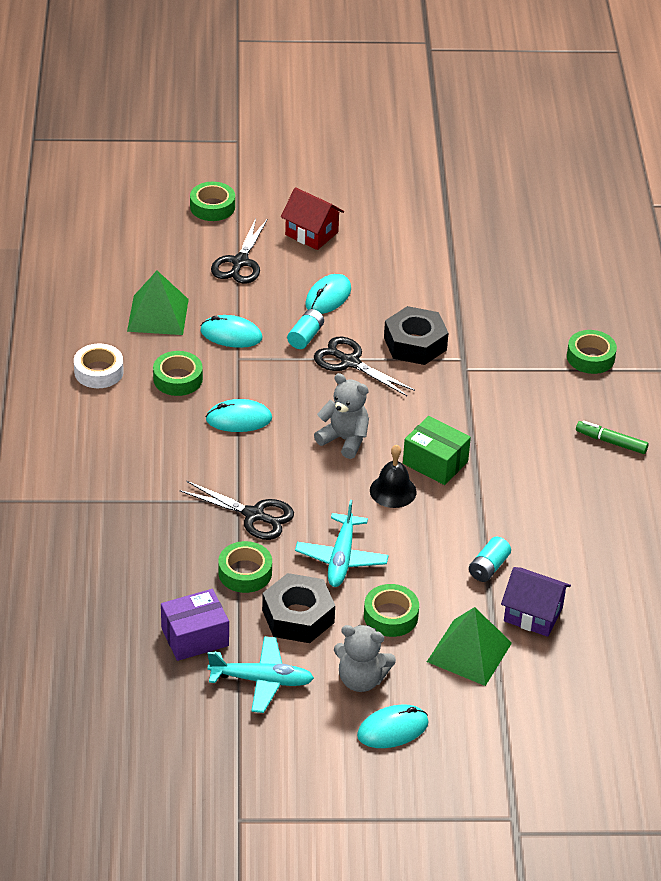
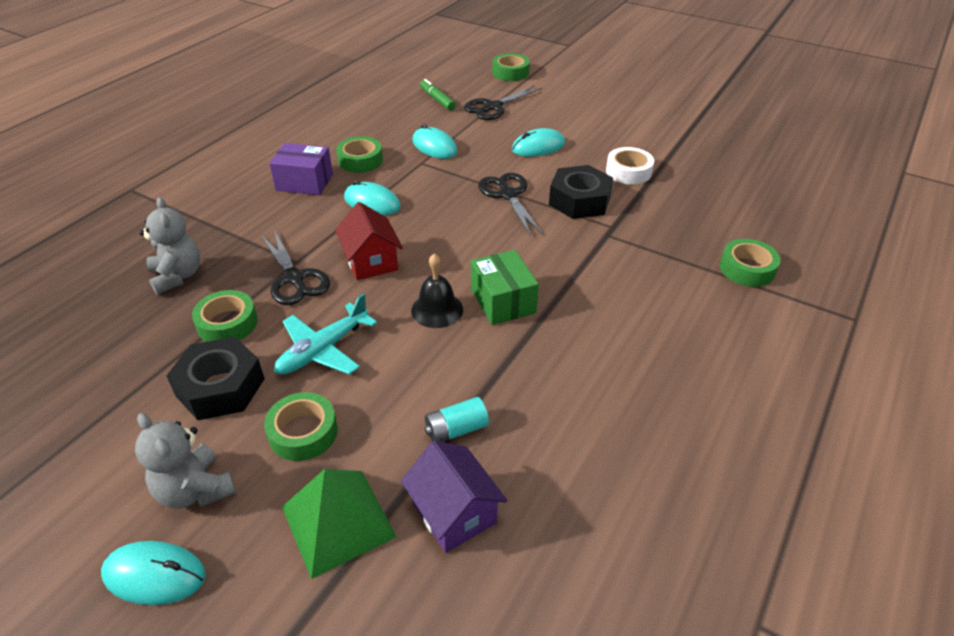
camera: 35 degrees right, 0 degrees up
(99, 371) = (312, 138): white tape -> white tape (628, 172)
(158, 315) = (396, 119): green pyramid -> none
(195, 637) = (114, 361): purple box -> purple box (304, 182)
(262, 680) = (110, 436): turquoise plane -> none
(305, 336) = (491, 166): turquoise battery -> none
(311, 233) = (567, 106): red house -> red house (371, 261)
(344, 440) = (440, 250): grey teddy bear -> grey teddy bear (177, 276)
(611, 442) = (710, 356): green marker -> green marker (437, 99)

